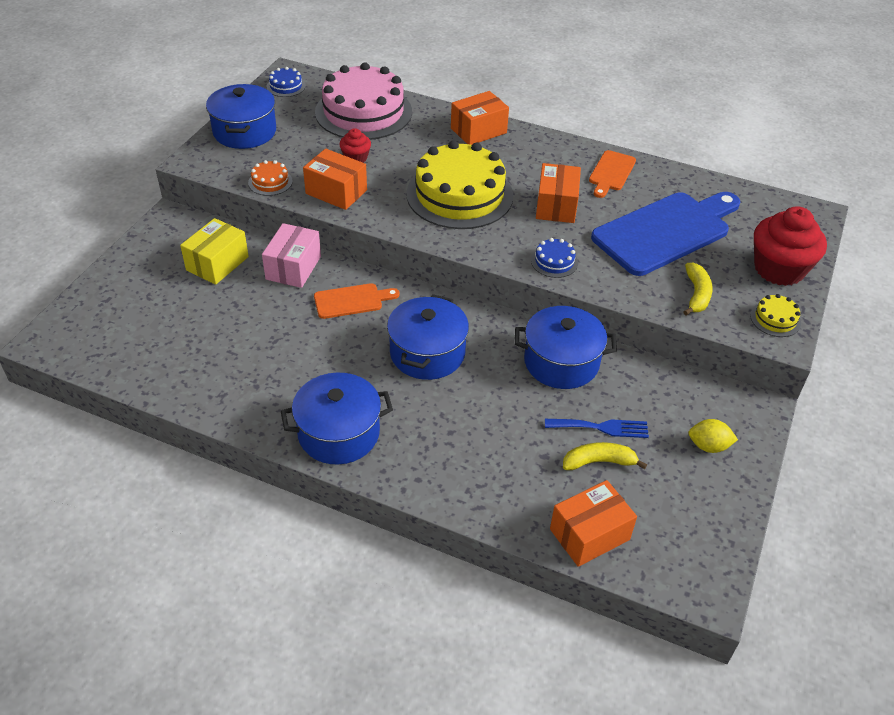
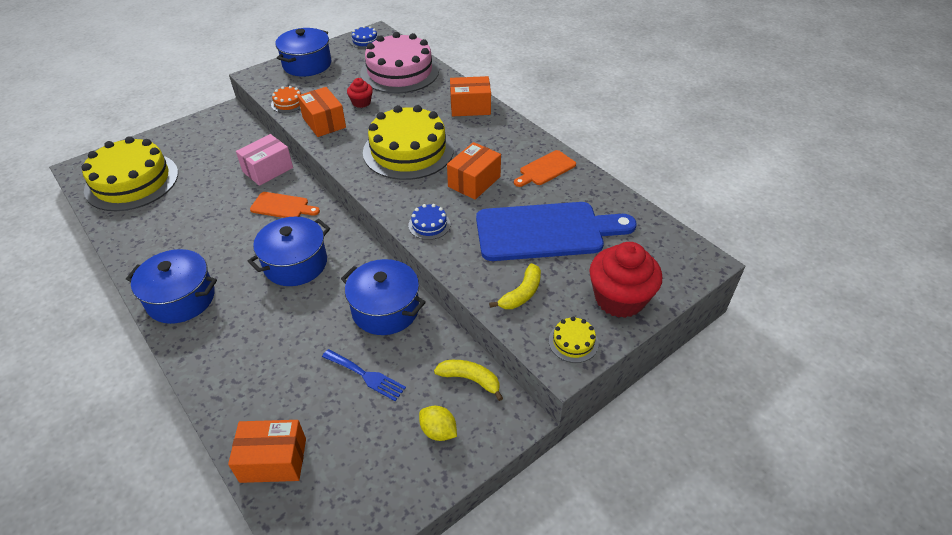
camera: 30 degrees right, 0 degrees up
(135, 334) = (132, 181): none -> yellow cake
(217, 263) = (224, 151): yellow box -> none
(598, 462) = (337, 403): yellow banana -> yellow banana (470, 379)

